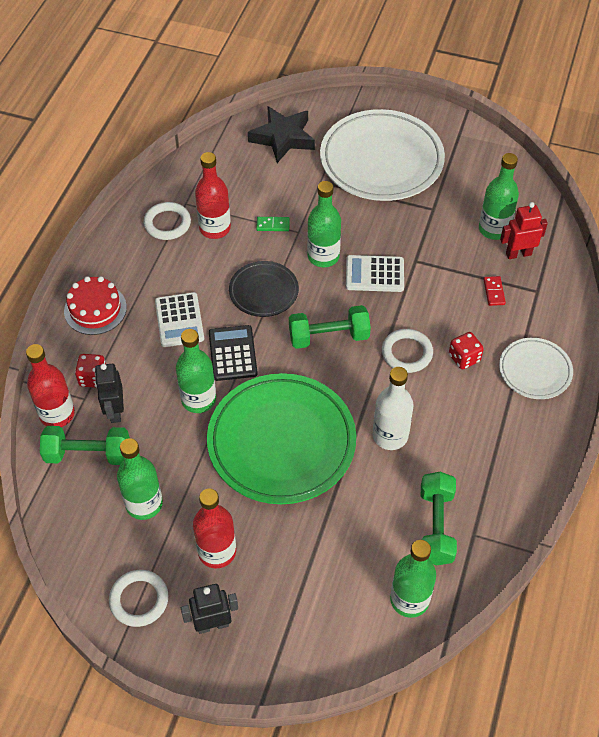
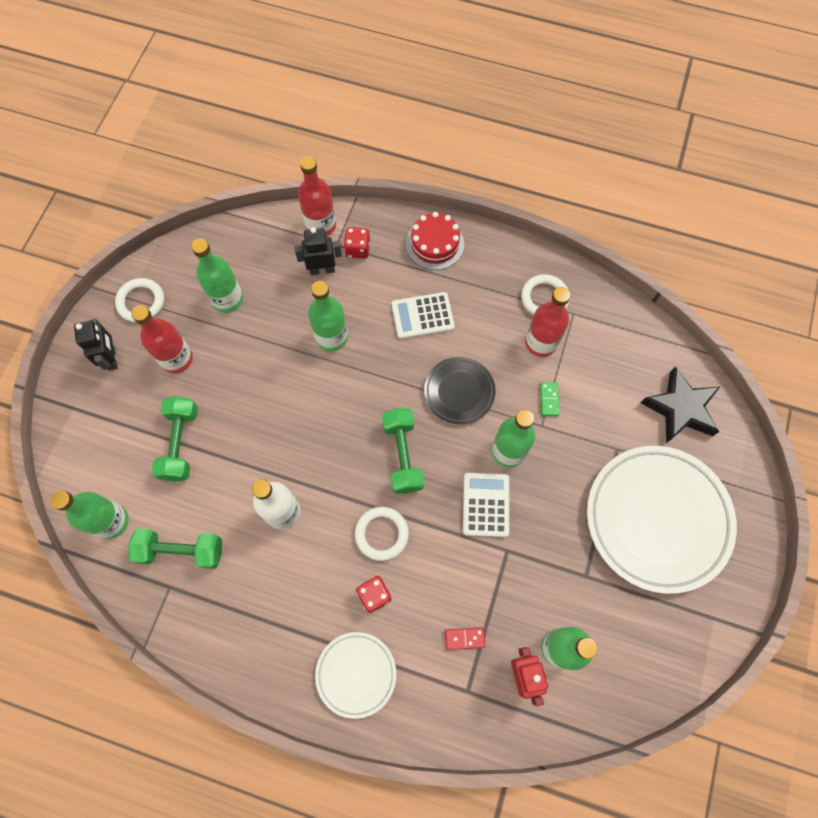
camera: 90 degrees right, 15 degrees up
(88, 454) = (279, 253): green dumbbell -> green dumbbell (180, 443)
(233, 353) = (383, 365): black calculator -> none
(281, 442) = (282, 410): green plate -> none

